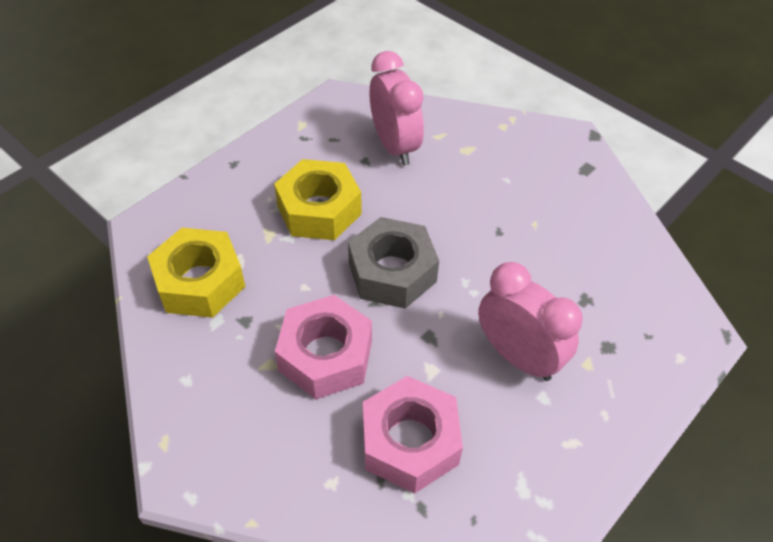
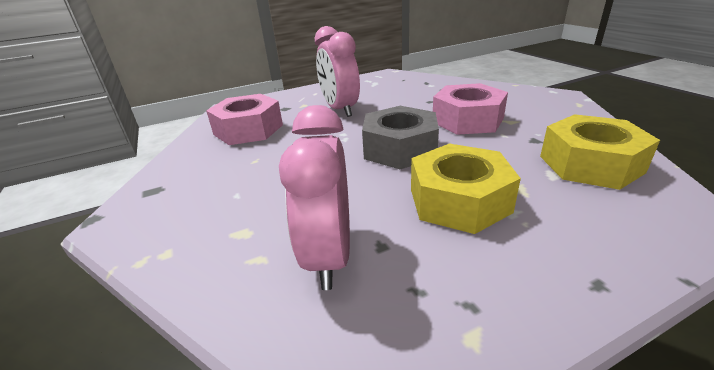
camera: 155 degrees left, 20 degrees down
(410, 441) = (423, 94): pink nut -> pink nut (248, 130)

